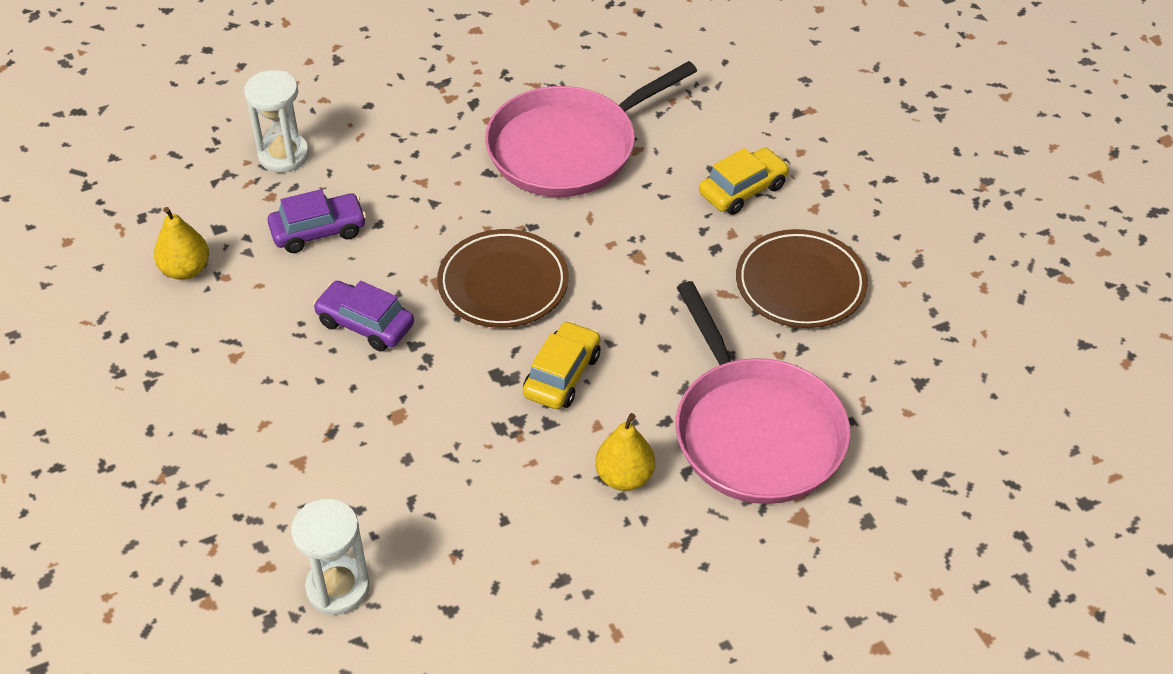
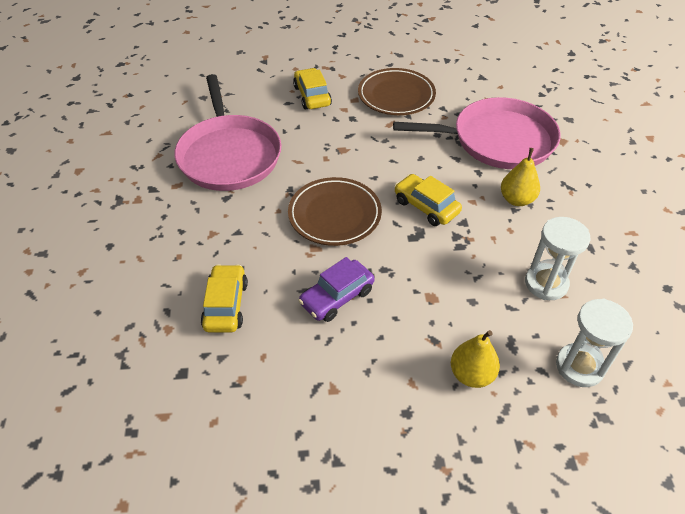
camera: 70 degrees left, 0 degrees up
(185, 269) = (217, 407): yellow pear -> yellow pear (471, 374)
(283, 155) = (126, 310): white hourglass -> white hourglass (546, 283)
(318, 231) = (226, 305): purple car -> yellow car

